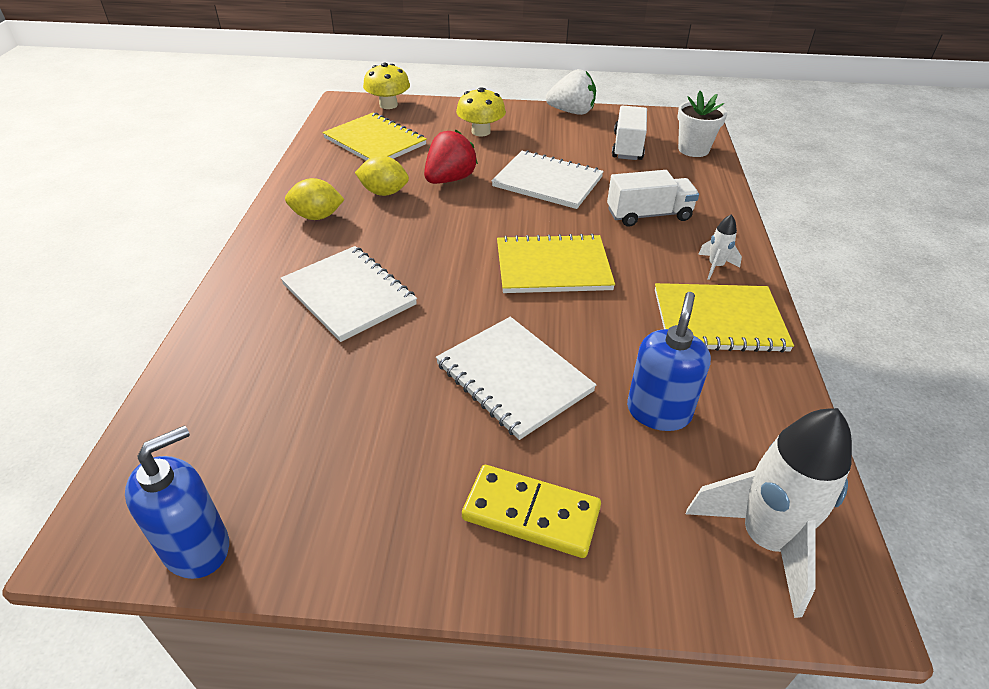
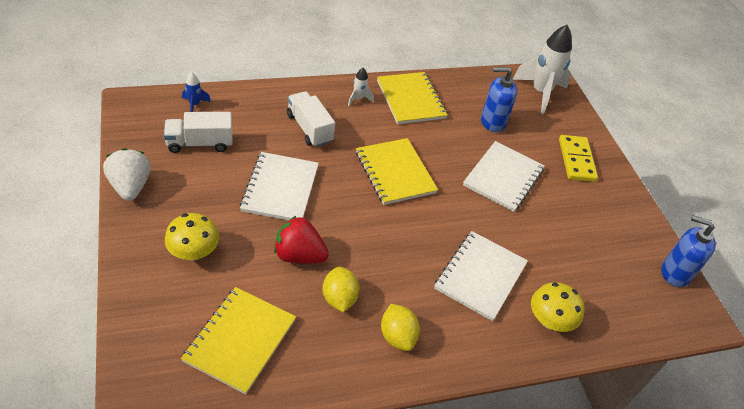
camera: 115 degrees left, 5 degrees up
(388, 105) = (138, 359): yellow mushroom -> yellow mushroom (549, 320)
(693, 149) = (194, 105): white flower pot -> blue rocket

